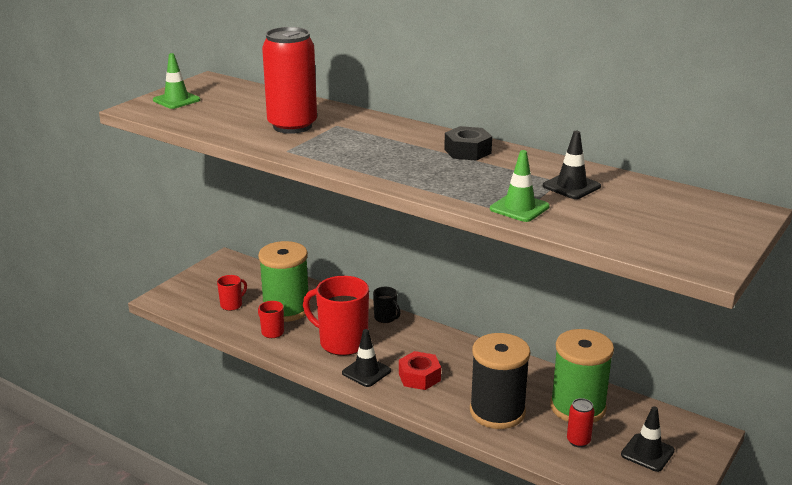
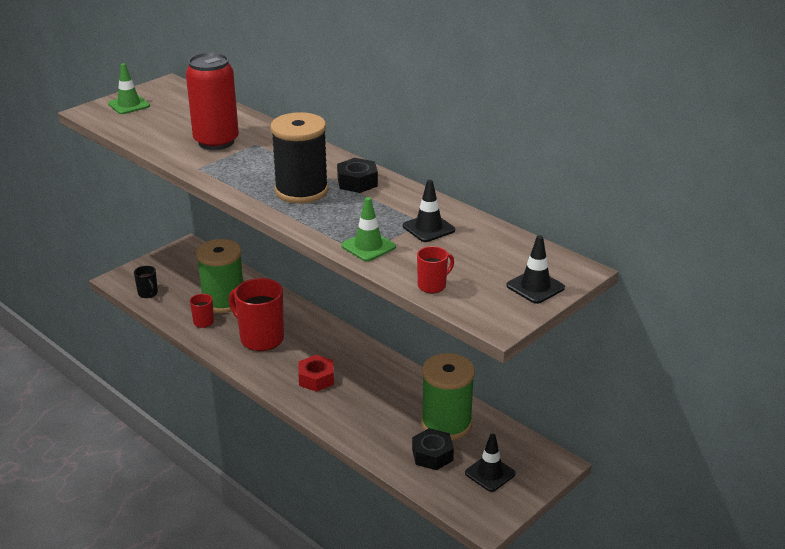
camera: 10 degrees right, 5 degrees up
(232, 305) = (177, 292): red mug -> red mug (432, 286)
(366, 372) = (271, 369): black traffic cone -> black traffic cone (535, 287)
(385, 318) = (309, 318): black mug -> black mug (148, 293)
(497, 412) = (372, 419): black spool -> black spool (301, 191)
(578, 441) = (432, 455): red can -> black nut

